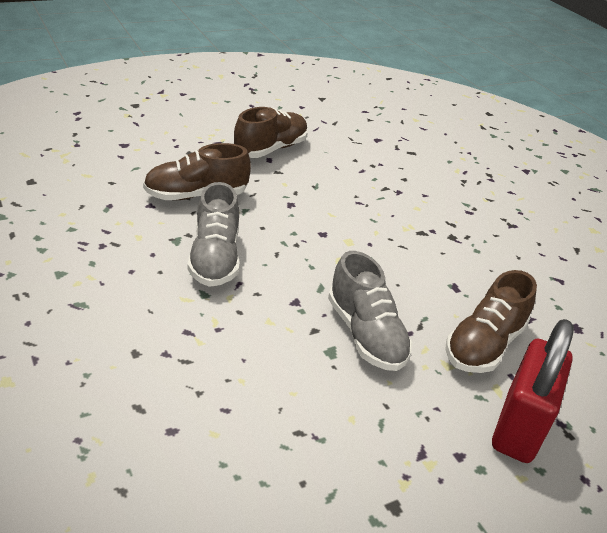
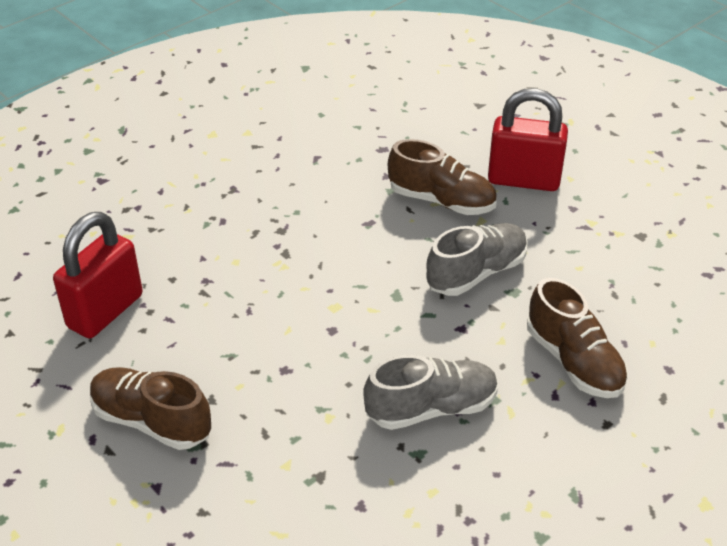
camera: 100 degrees left, 5 degrees up
(196, 195) = (313, 465): brown shoe -> brown shoe (574, 361)
(378, 150) = (105, 311): none -> red padlock

